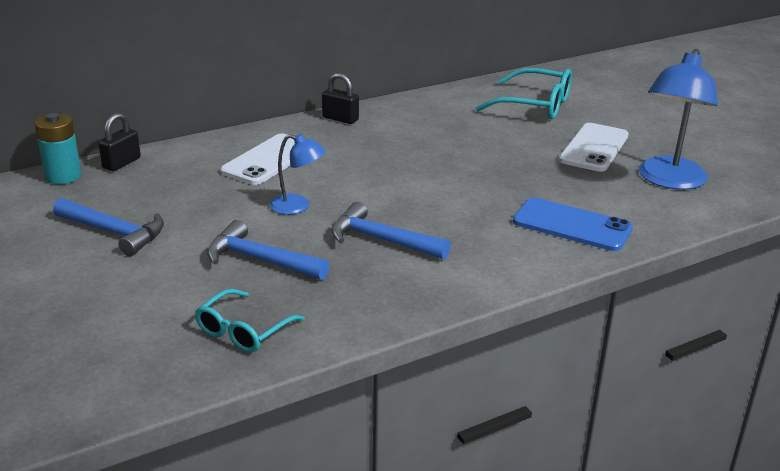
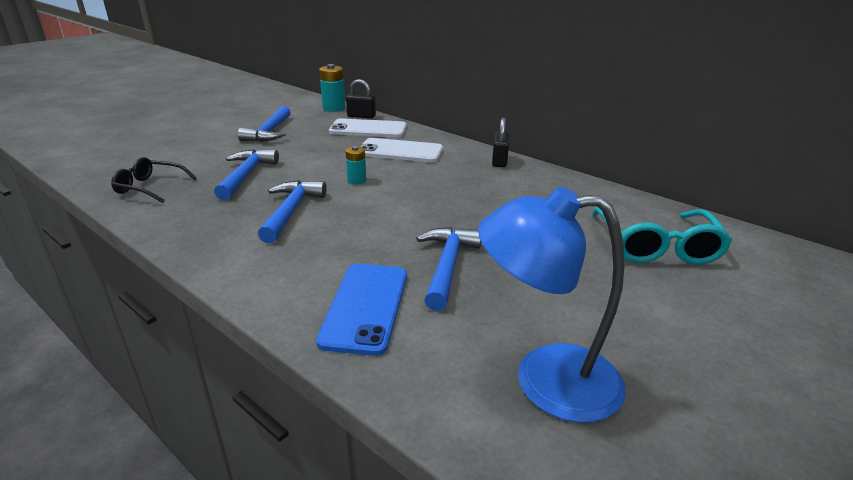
camera: 70 degrees right, 0 degrees up
(243, 331) = (150, 187): turquoise glasses -> black glasses
(297, 206) = (331, 173): blue lamp -> none
(330, 195) = (357, 180): none -> turquoise battery
(527, 183) = (447, 266): none -> blue hammer
(594, 148) = (584, 302): white phone -> white phone (368, 129)

